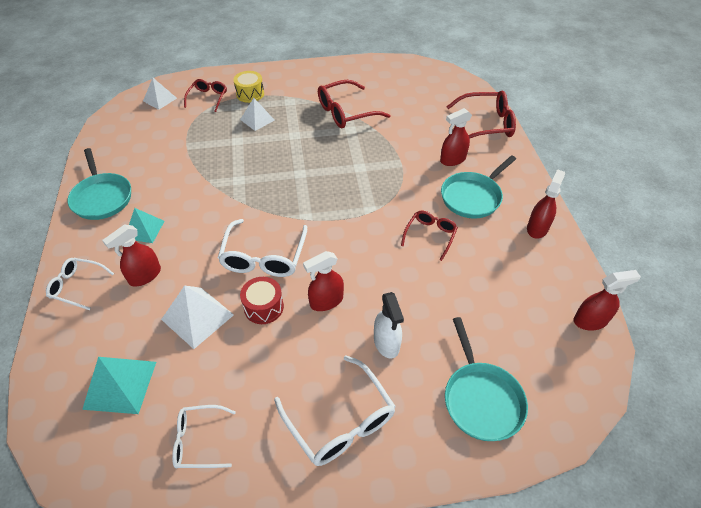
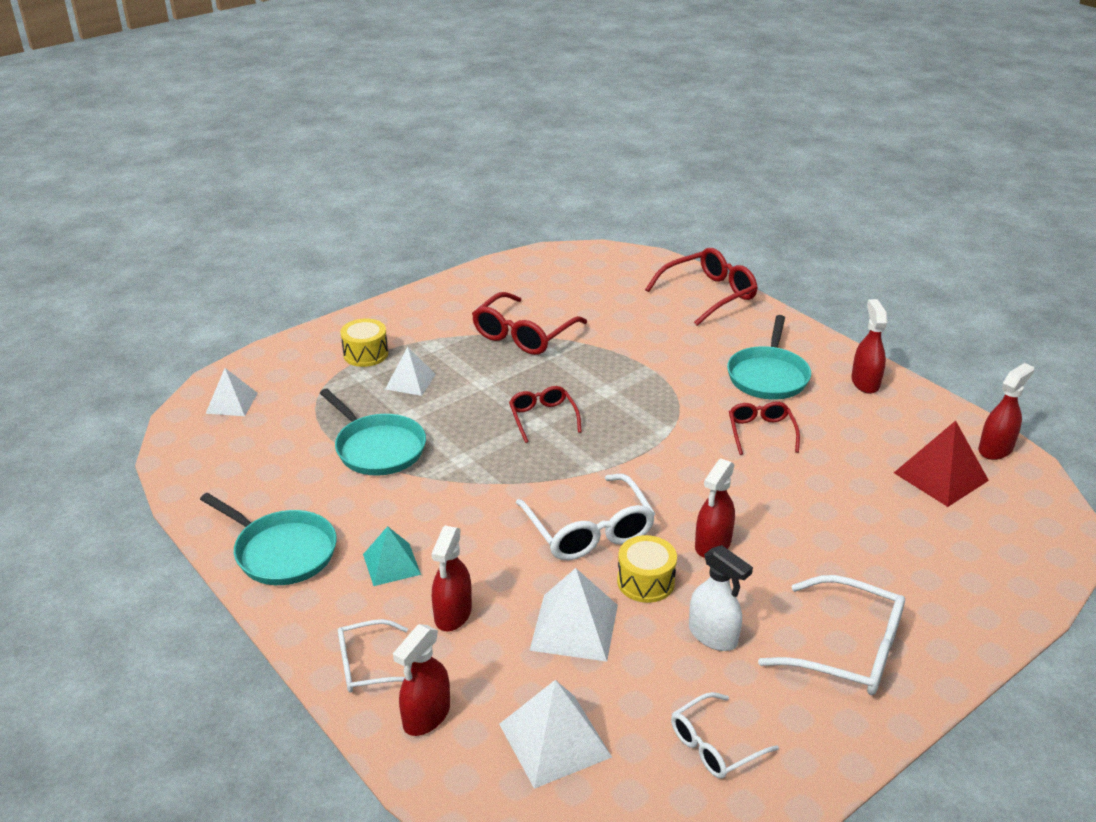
camera: 30 degrees left, 15 degrees down
(120, 385) = (555, 740): turquoise pyramid -> white pyramid
(208, 98) = (307, 377): red glasses -> red glasses (542, 417)
(263, 307) = (645, 581): red drum -> yellow drum
(386, 343) = (820, 556): white spray bottle -> white spray bottle (713, 635)
(452, 160) = (708, 345): red spray bottle -> red spray bottle (426, 716)
(481, 399) = (964, 564): turquoise pan -> turquoise pan (377, 448)
(527, 323) = (940, 476): none -> red pyramid

